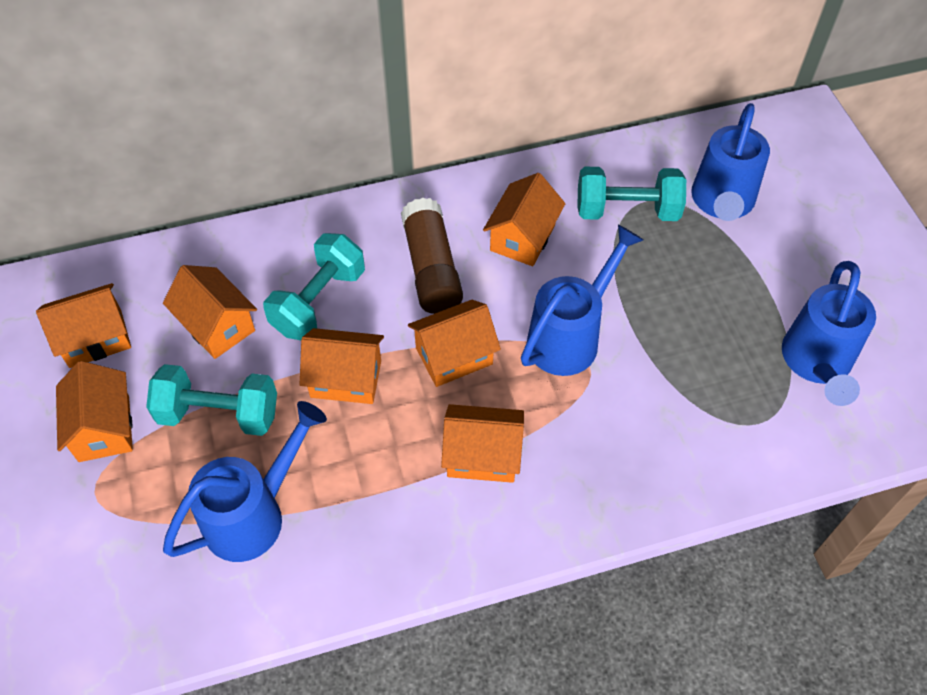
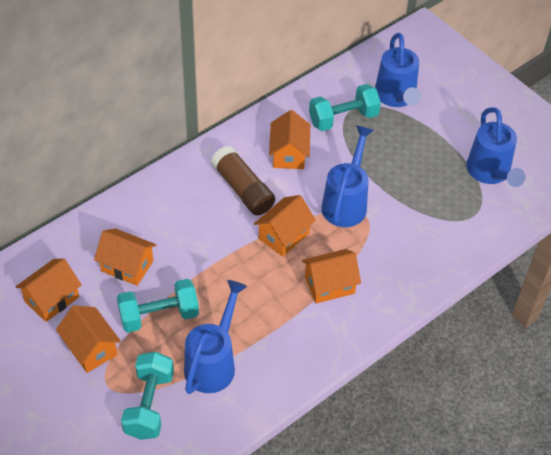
camera: 25 degrees left, 5 degrees down
(318, 301) = (183, 231): turquoise dumbbell -> turquoise dumbbell (149, 405)
(346, 379) = (226, 270): orange house -> none

